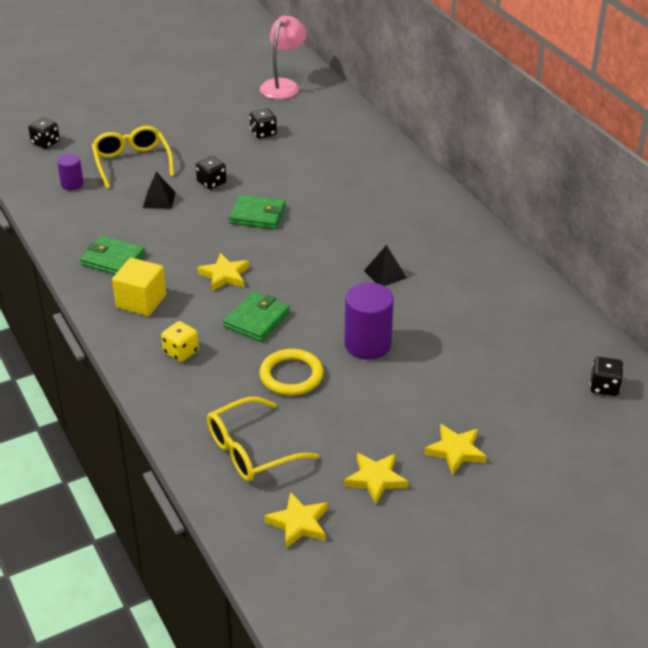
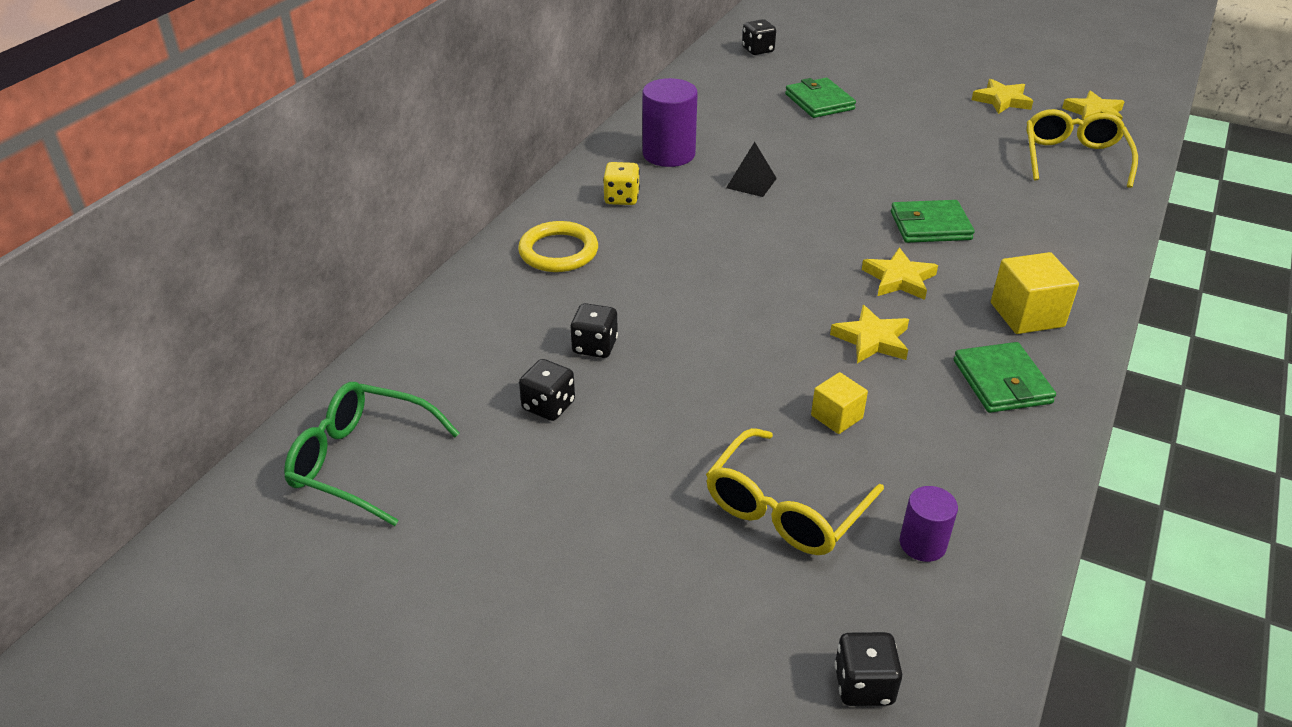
camera: 125 degrees left, 0 degrees up
(159, 200) = (836, 417): black pyramid -> yellow cube
(181, 352) = (1044, 248): yellow dice -> yellow dice (621, 198)
(211, 182) = (736, 388): black dice -> black dice (595, 346)
(252, 450) = (1073, 158): yellow glasses -> yellow glasses turned 105 degrees counterclockwise
(257, 215) = (759, 310): green wallet -> green wallet (819, 102)
(283, 85) = (362, 461): pink lamp -> green glasses
(291, 375) = (967, 176): yellow ring -> yellow ring (558, 251)
(367, 344) = (866, 155): purple cylinder -> purple cylinder (668, 154)
(456, 451) = (920, 81): yellow star -> yellow star (872, 340)

